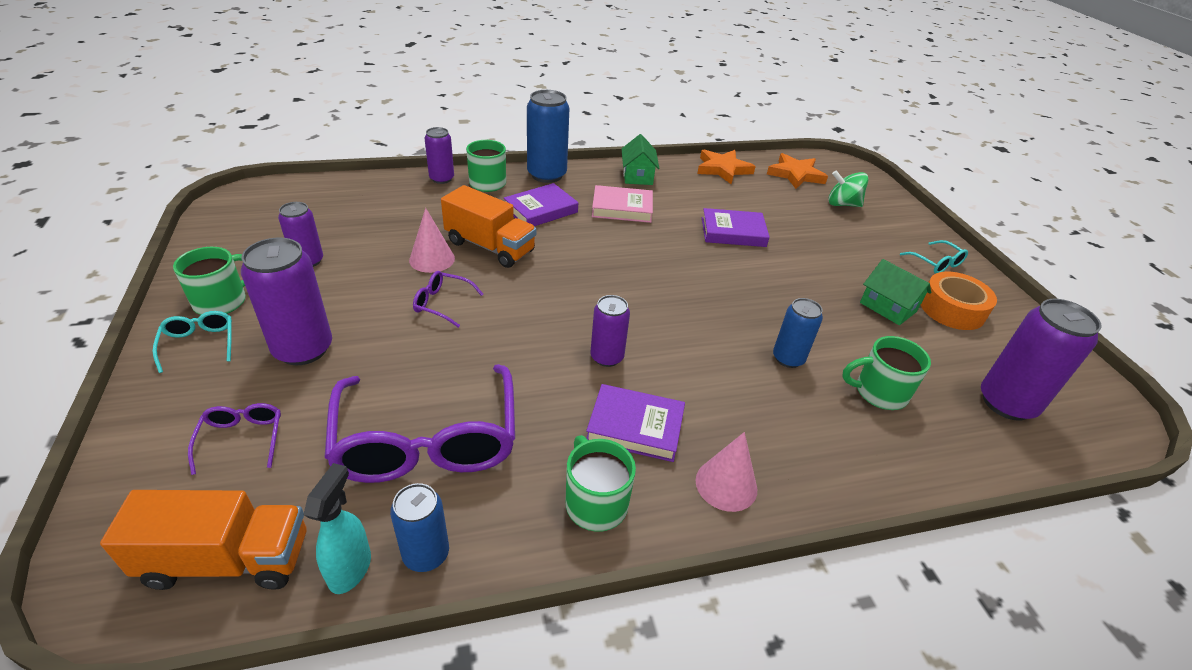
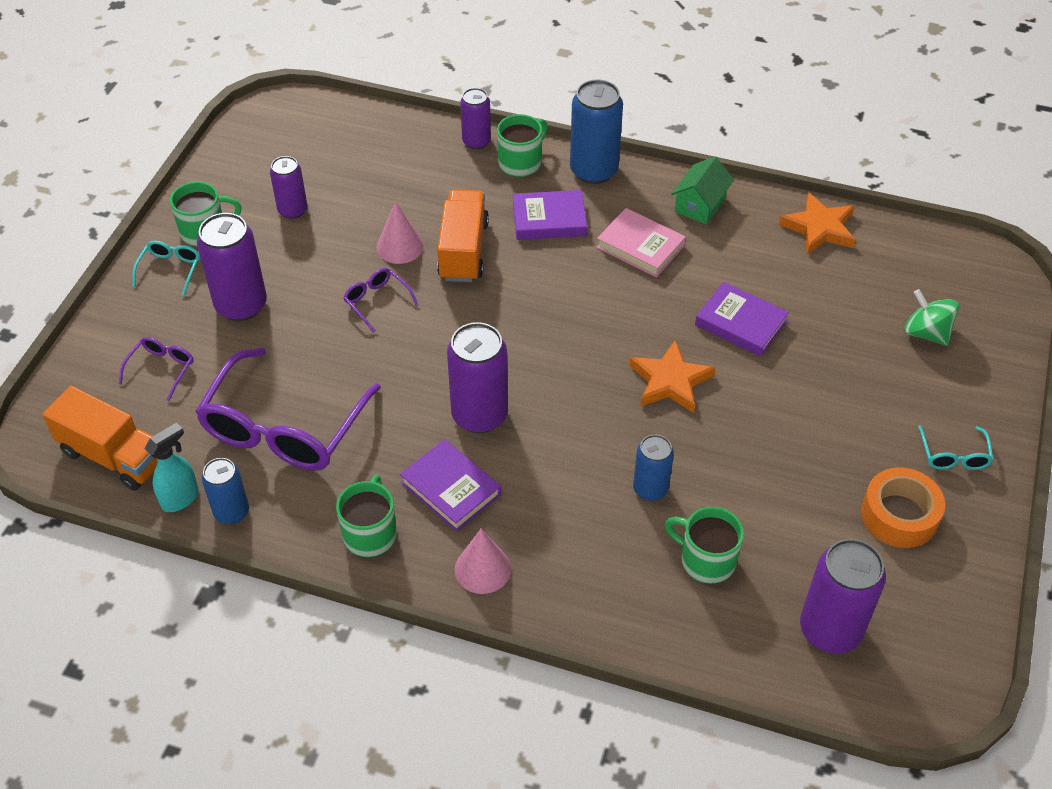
camera: 35 degrees right, 10 degrees up
(490, 247) = (463, 251): orange truck -> orange truck turned 150 degrees counterclockwise
(607, 357) = (479, 415): purple can -> purple can, size x1.65
(795, 174) = (911, 267): orange star -> orange star (670, 381)
(888, 307) = (823, 482): green house -> none

